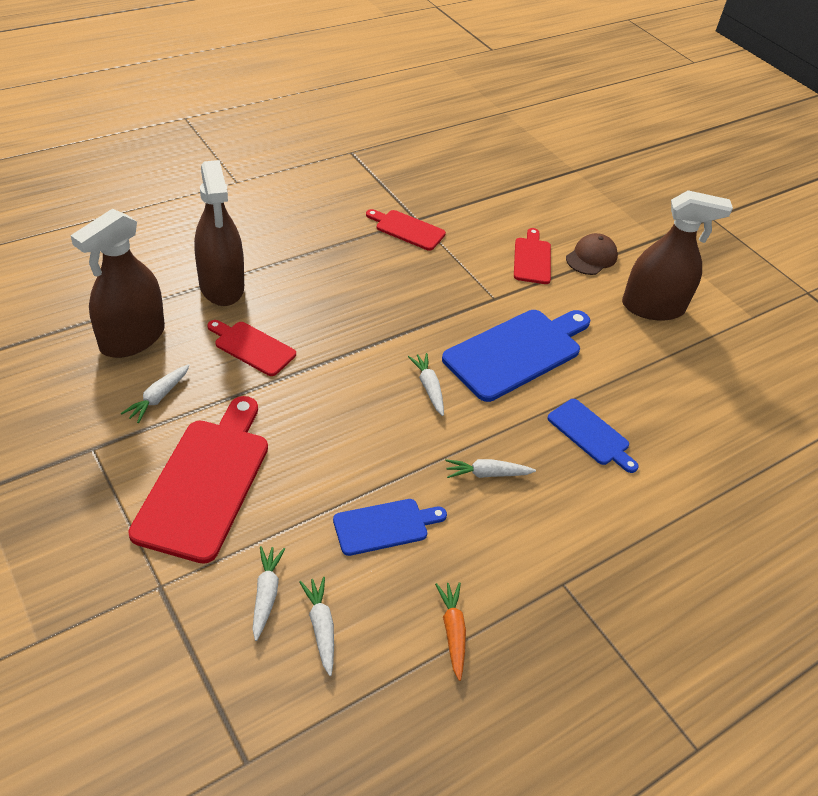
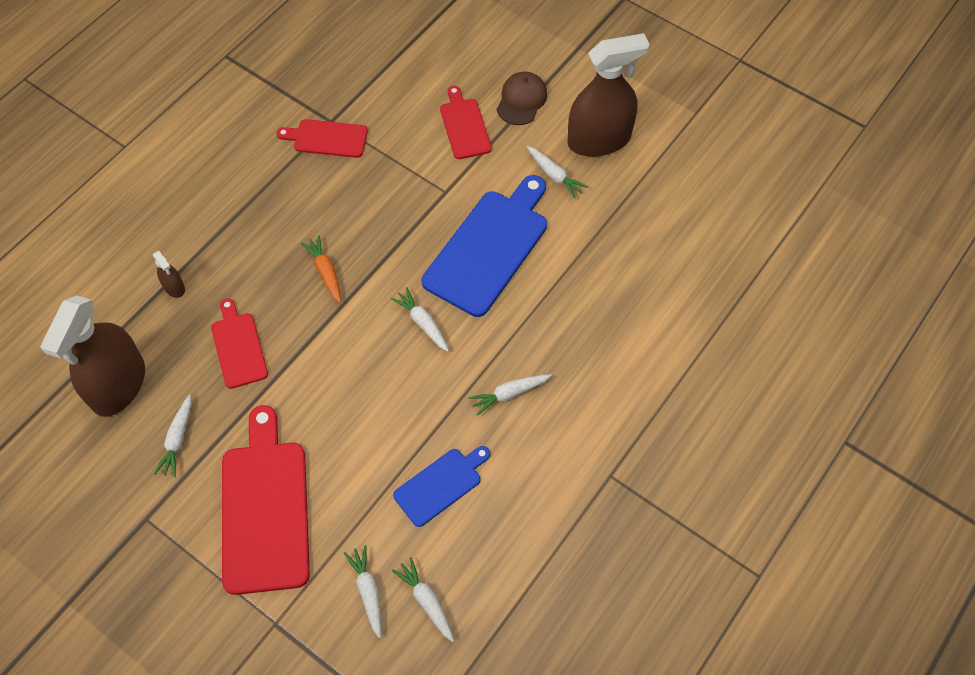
camera: 15 degrees left, 15 degrees up
(221, 286) = (174, 287): brown spray bottle -> brown spray bottle, size x0.41
(252, 347) = (238, 347): red cutting board -> red cutting board turned 60 degrees clockwise
(453, 632) = (535, 558): orange carrot -> orange carrot (325, 272)
(591, 434) = (586, 313): blue cutting board -> none
(600, 319) = (554, 175): none -> white carrot

